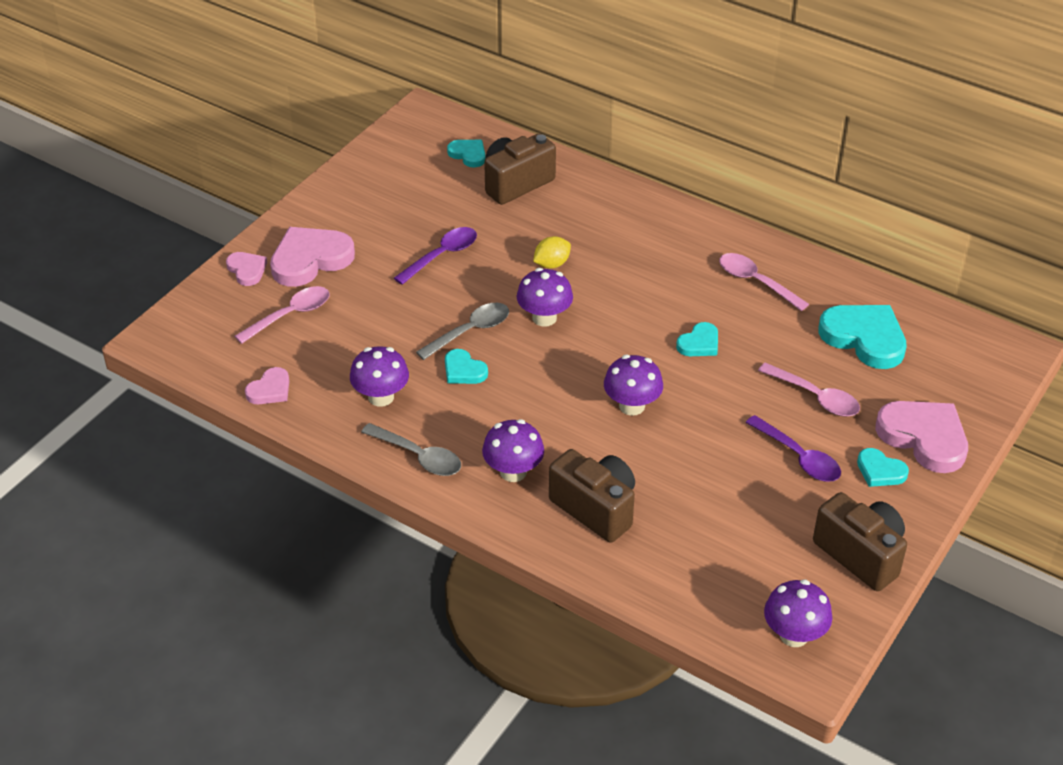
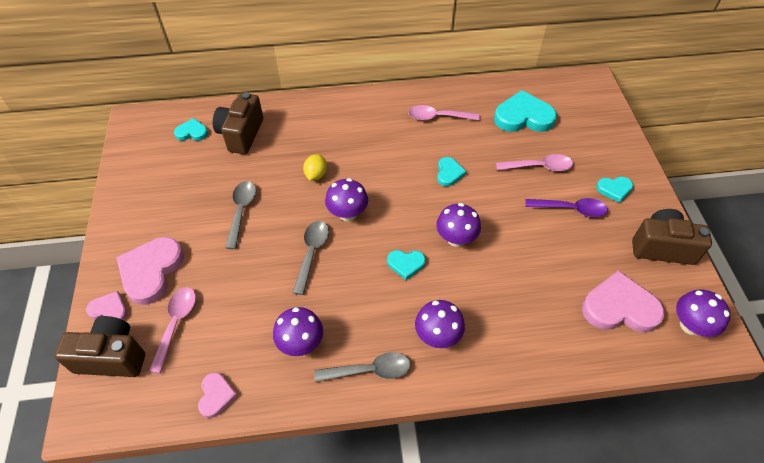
camera: 40 degrees left, 10 degrees up
(442, 255) = (241, 211): purple spoon -> grey spoon
(463, 370) = (335, 284): turquoise heart -> turquoise heart (406, 264)
(595, 508) = (509, 324): brown camera -> brown camera (112, 357)
(924, 438) = (611, 155): pink heart -> pink heart (619, 307)

